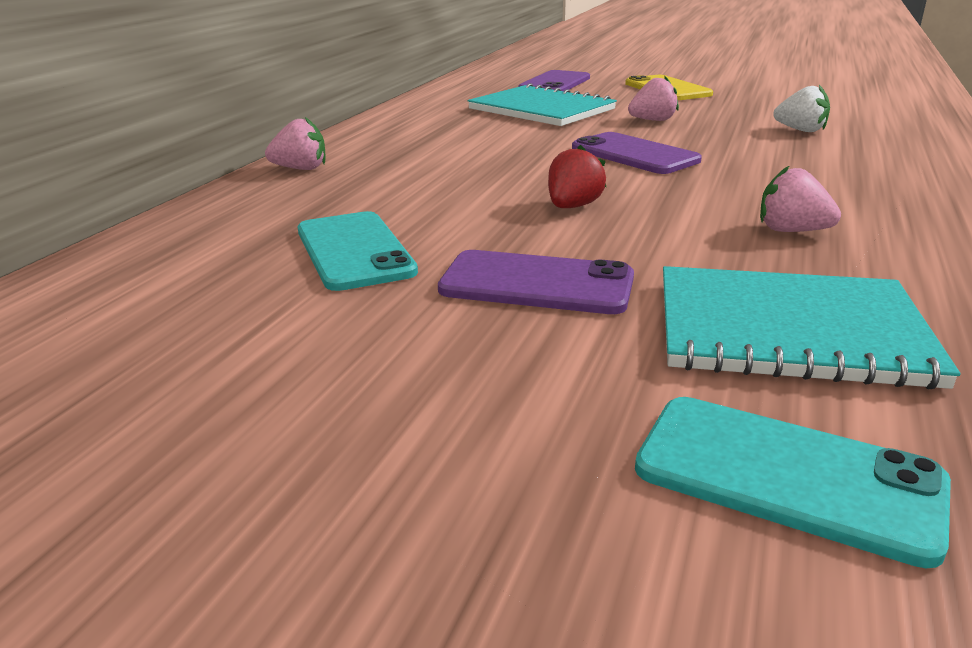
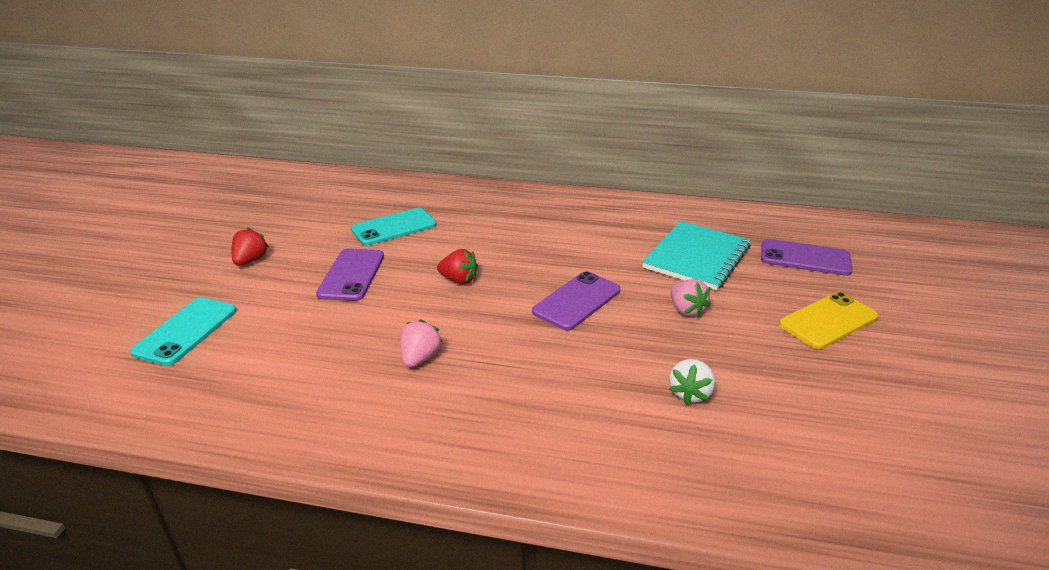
camera: 80 degrees right, 5 degrees up
(301, 169) = (515, 195): pink strawberry -> none
(427, 411) = (250, 260): none -> red strawberry
(788, 331) = (289, 343): turquoise notebook -> none

